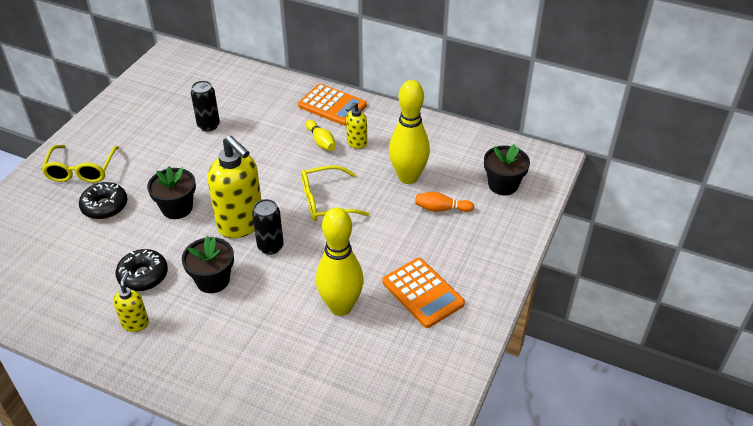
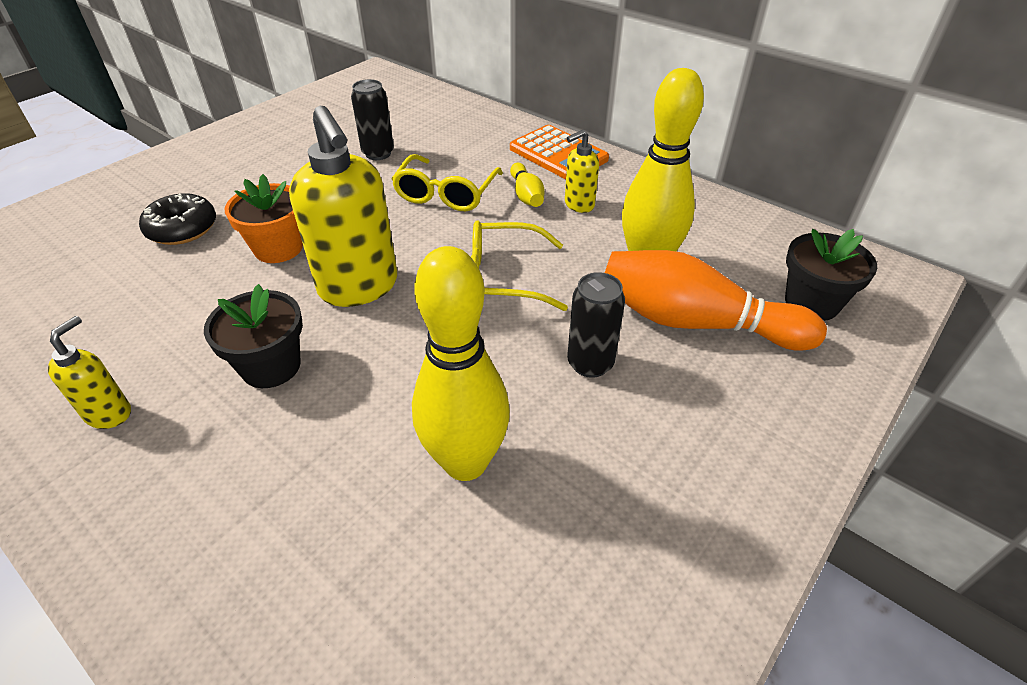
camera: 15 degrees right, 0 degrees up
(81, 170) = (184, 180): yellow glasses -> yellow glasses (446, 193)
(143, 276) = (171, 337): black donut -> none
(177, 208) = (278, 248): black flower pot -> orange flower pot
(270, 247) = (388, 330): black can -> black can (590, 363)
(422, 293) = (629, 469): orange calculator -> none
(441, 209) = (695, 322): orange bowling pin -> orange bowling pin, size x2.08

